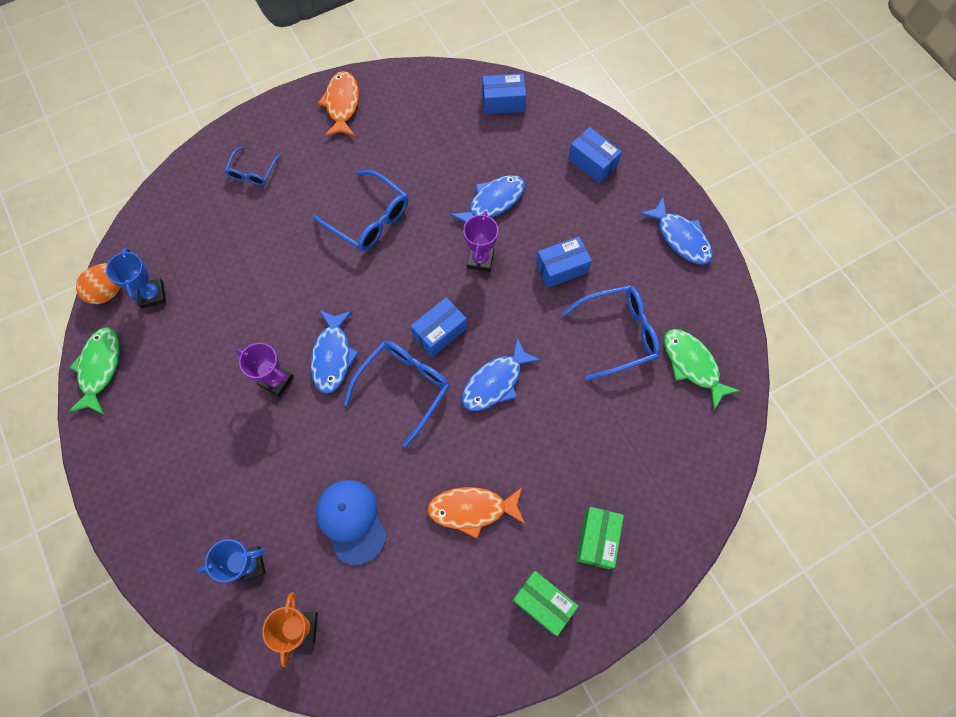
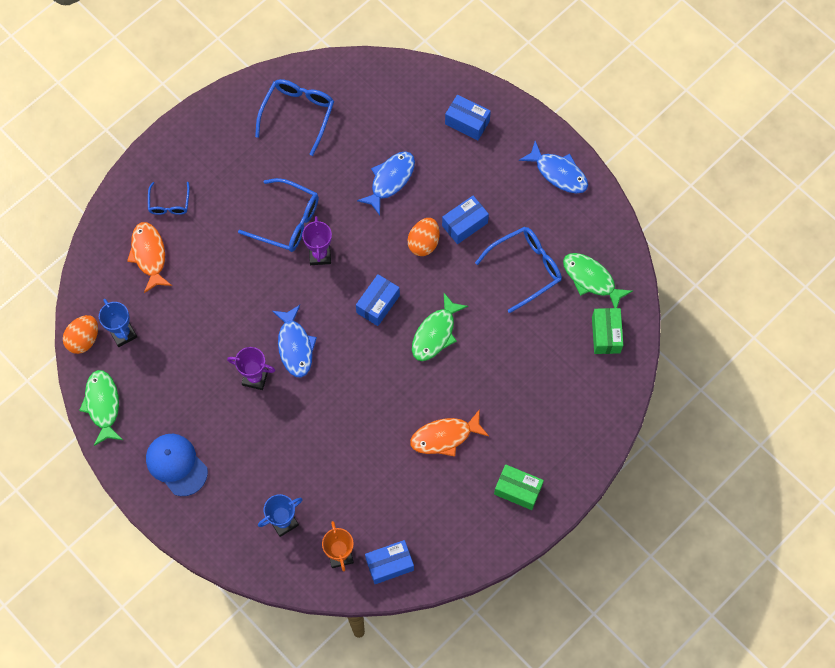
camera: 15 degrees left, 0 degrees up
(342, 104) = (228, 120): orange fish -> orange fish (149, 255)
(351, 520) = (352, 469): blue cap -> blue cap (176, 464)
(403, 387) = (362, 357): blue glasses -> blue glasses (298, 114)
(480, 260) = (394, 234): purple trophy -> purple trophy (320, 255)
(495, 382) = (435, 333): blue fish -> green fish
(503, 102) = (373, 83): blue box -> blue box (389, 564)
(510, 277) = (424, 243): none -> orange egg
(597, 539) = (547, 434): green box -> green box (606, 335)

